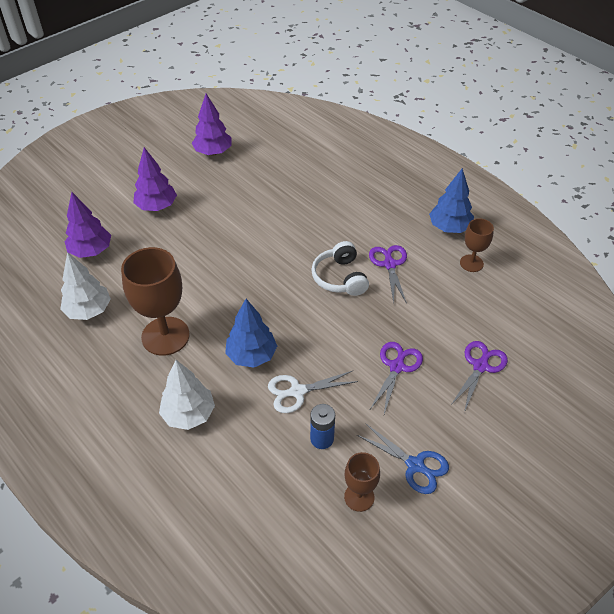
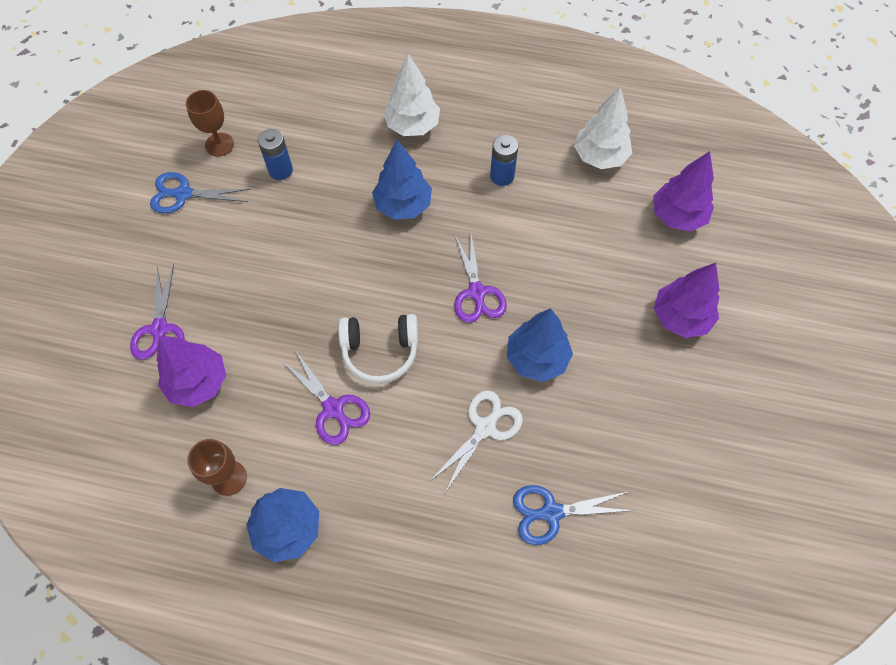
camera: 145 degrees right, 15 degrees up
(165, 336) = (502, 176): brown goblet -> blue battery
(213, 152) = (716, 460): purple tree -> purple tree (198, 382)
(254, 229) = (536, 358): none -> blue tree
(297, 391) = (332, 197): white scissors -> white scissors (485, 427)
(310, 172) = (551, 512): none -> blue scissors
(340, 277) = (380, 351): white headphones -> white headphones turned 135 degrees clockwise
(397, 366) = (250, 277): purple scissors -> purple scissors (477, 293)

